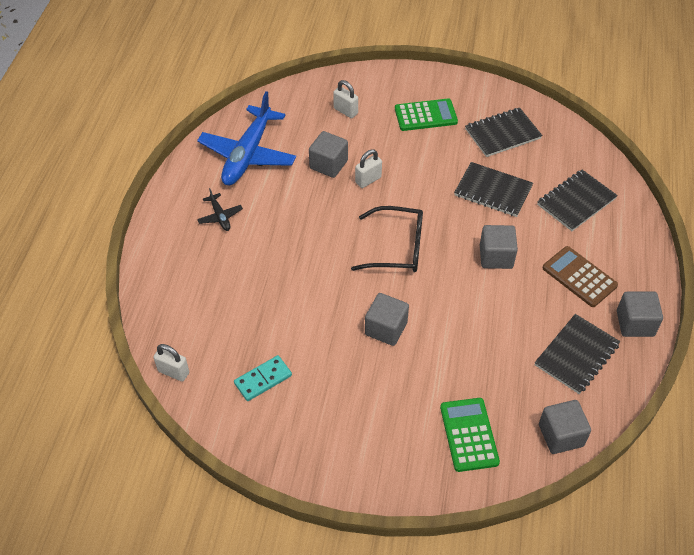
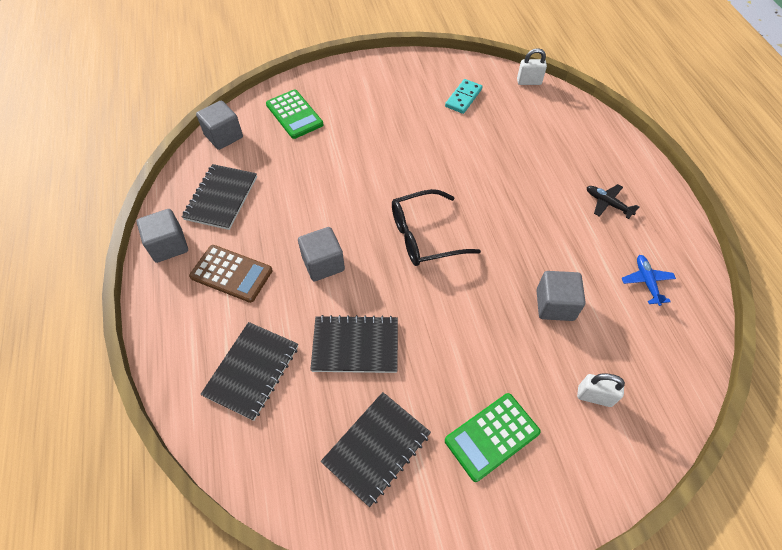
camera: 155 degrees right, 5 degrees up
(248, 154) = (646, 282): blue plane -> blue plane, size x0.44
(368, 180) = (500, 302): white padlock -> none
(386, 328) = (394, 162): grey cube -> none

